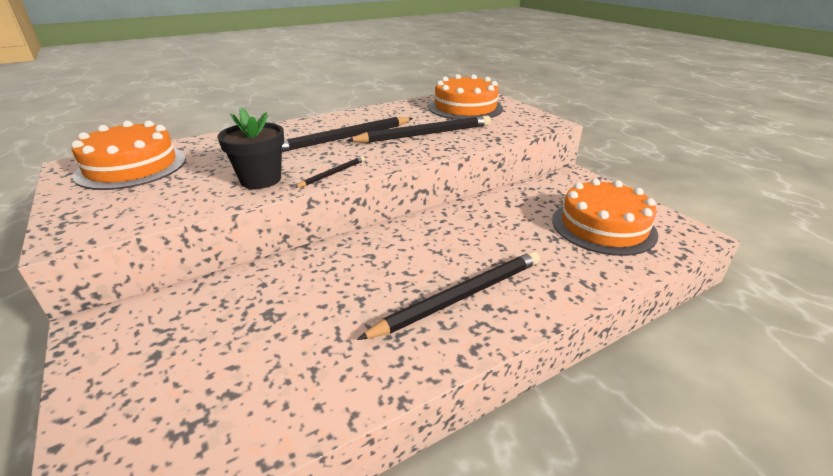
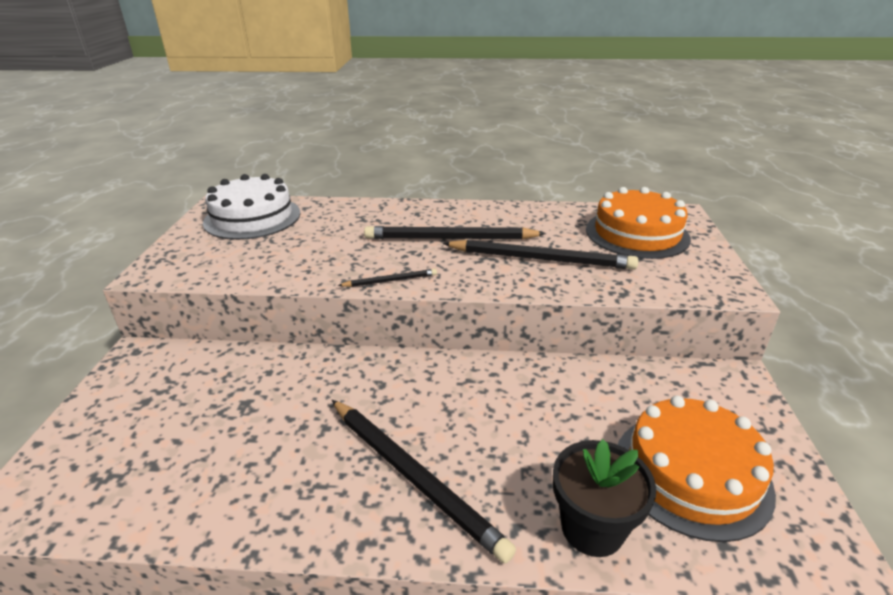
camera: 35 degrees right, 0 degrees up
(132, 166) = (252, 217): orange cake -> white cake
(260, 179) = (325, 265): black flower pot -> black flower pot (592, 528)
(460, 297) = (413, 476): black pencil -> black pencil turned 45 degrees clockwise

